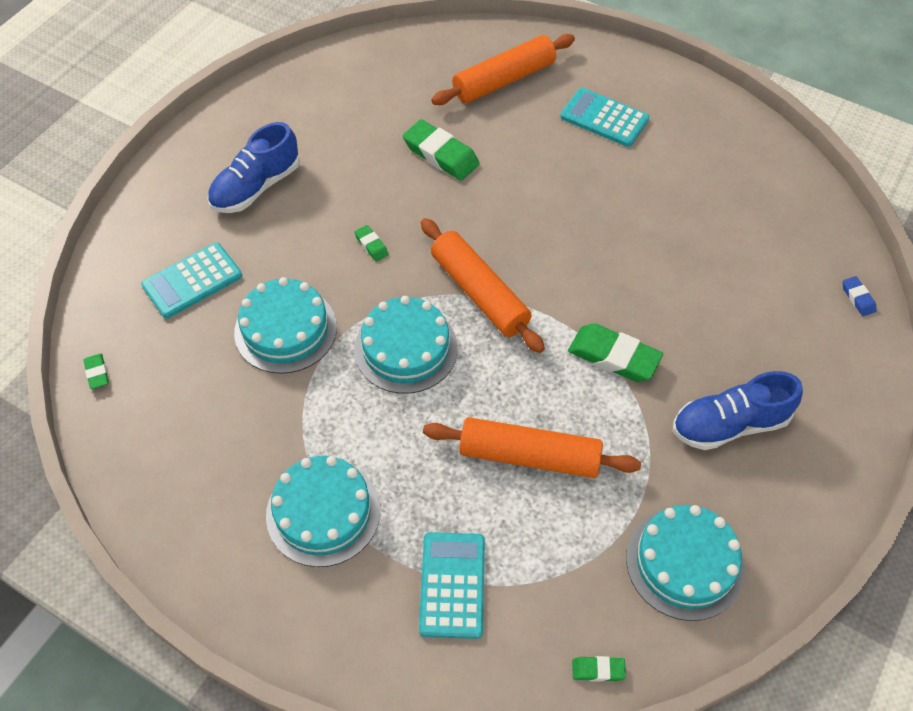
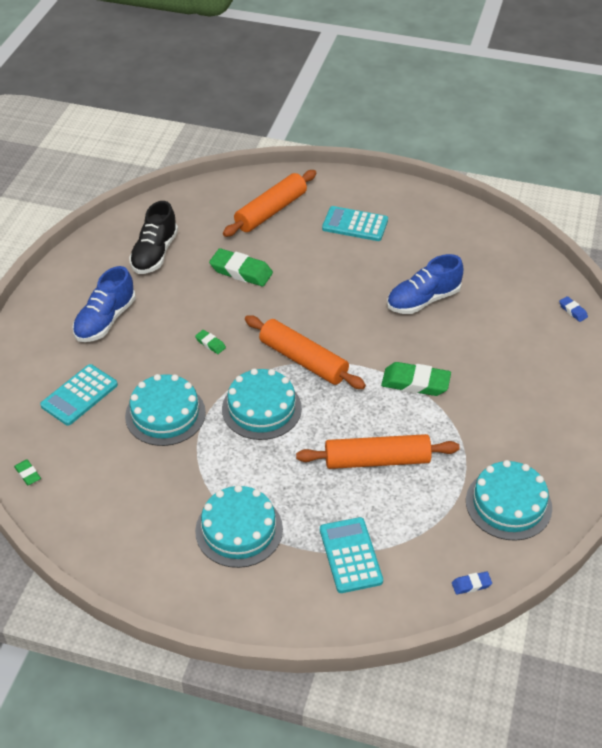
camera: 15 degrees left, 10 degrees down
(344, 110) = (155, 254): none -> black shoe
(598, 670) = (471, 584): green eraser -> blue eraser
(729, 424) = (510, 410): blue shoe -> blue shoe (423, 300)

